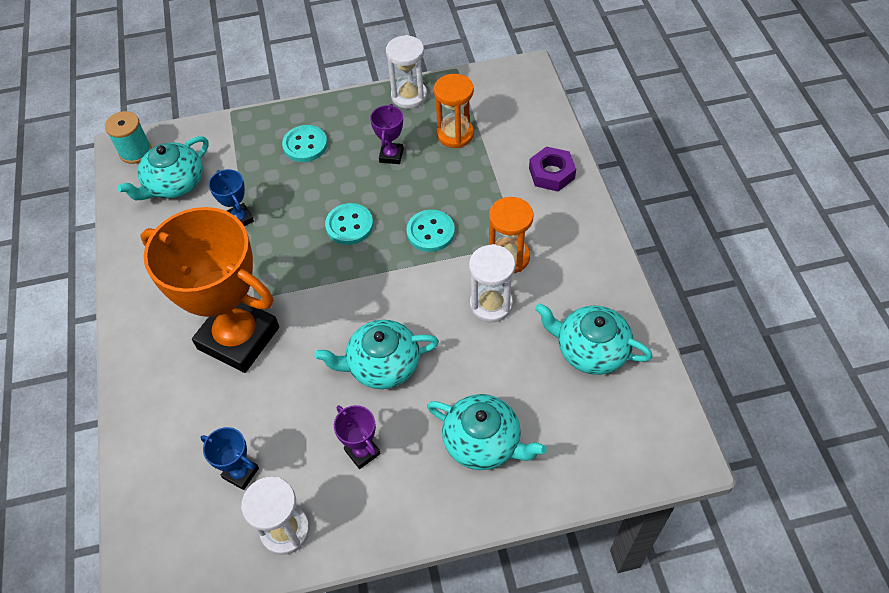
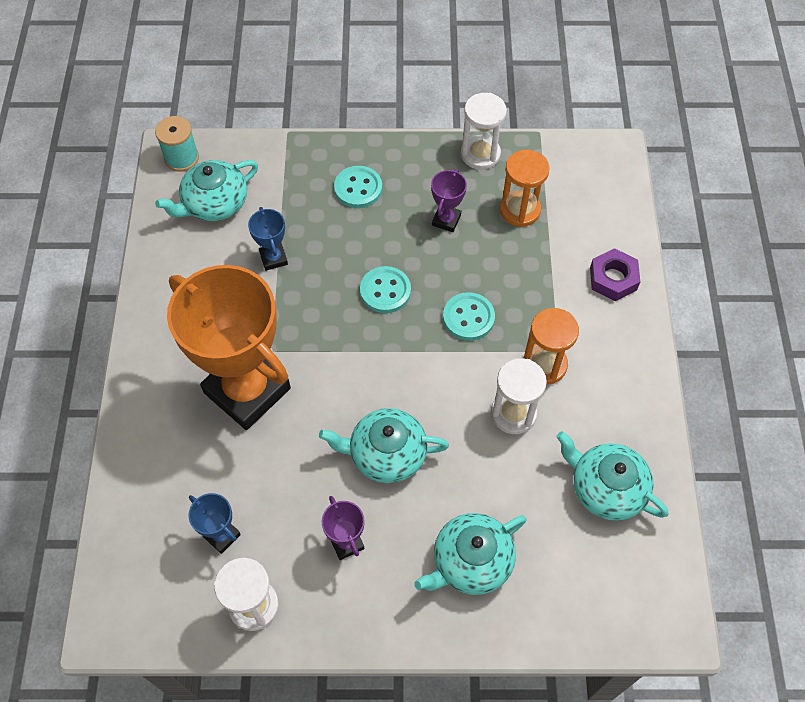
camera: 10 degrees right, 5 degrees up
(483, 442) = (471, 561): turquoise teapot -> turquoise teapot turned 105 degrees clockwise

